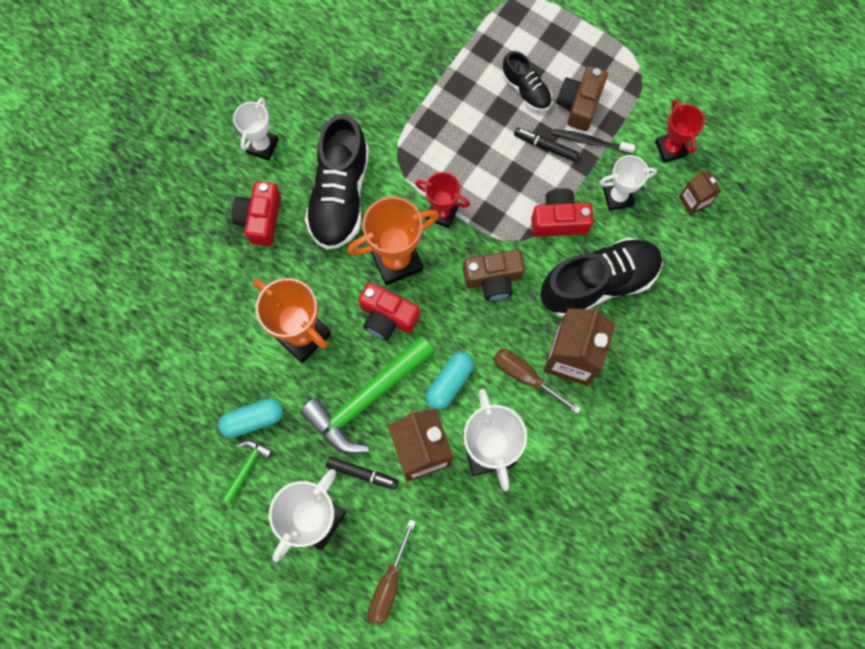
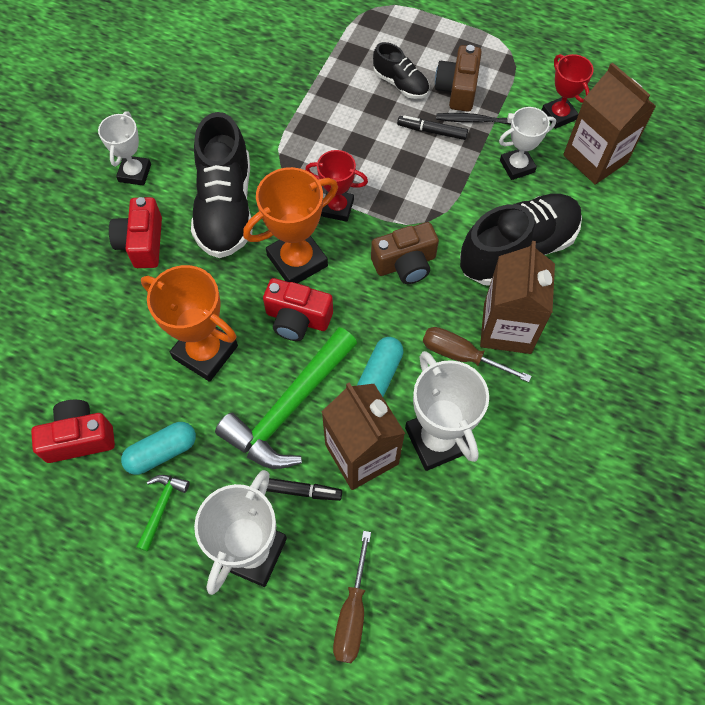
camera: 10 degrees left, 10 degrees down
(559, 220) = (461, 197): red camera -> red camera (79, 438)
(694, 201) = (595, 158): brown carton -> brown carton, size x1.96

